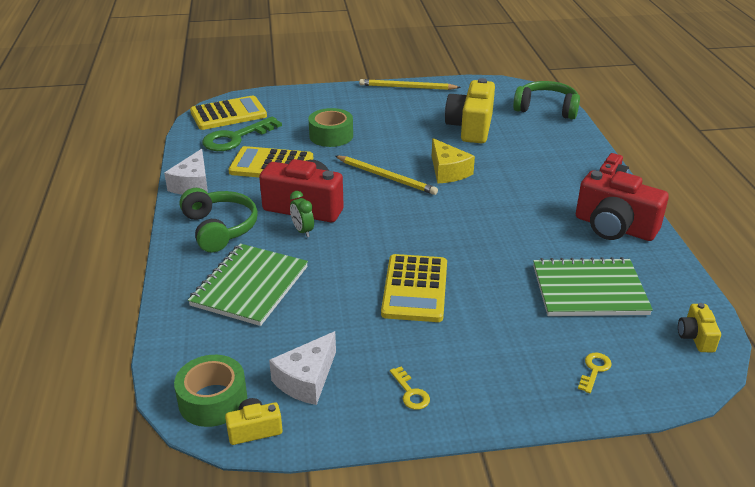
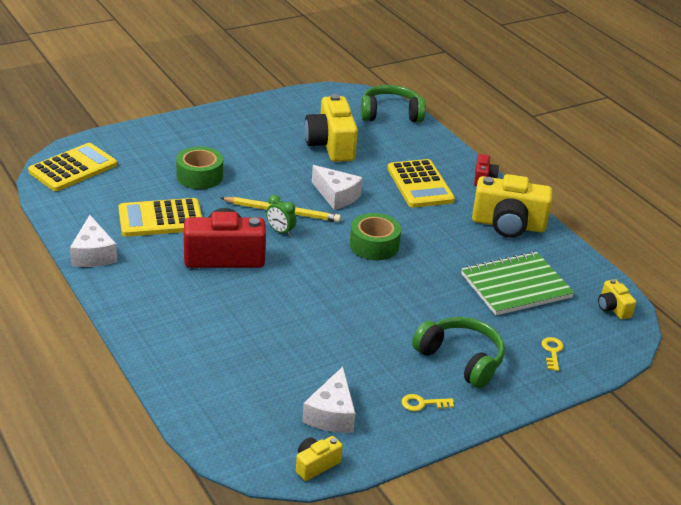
camera: 25 degrees left, 0 degrees up
(213, 400) = (263, 450): green tape -> green tape (374, 245)
(219, 228) = (155, 294): green headphones -> green headphones (461, 359)
(236, 138) = (101, 195): green key -> none
(250, 286) = (225, 344): green notebook -> none
(302, 231) = (238, 281): green clock -> green clock (280, 231)
(407, 87) = (242, 109): yellow pencil -> none
(410, 392) = (423, 403): yellow key -> yellow key turned 135 degrees clockwise
(415, 289) = (374, 315): yellow calculator -> yellow calculator (420, 184)
(448, 171) = (336, 196): yellow cheese -> white cheese
(614, 227) = (508, 225): red camera -> yellow camera

